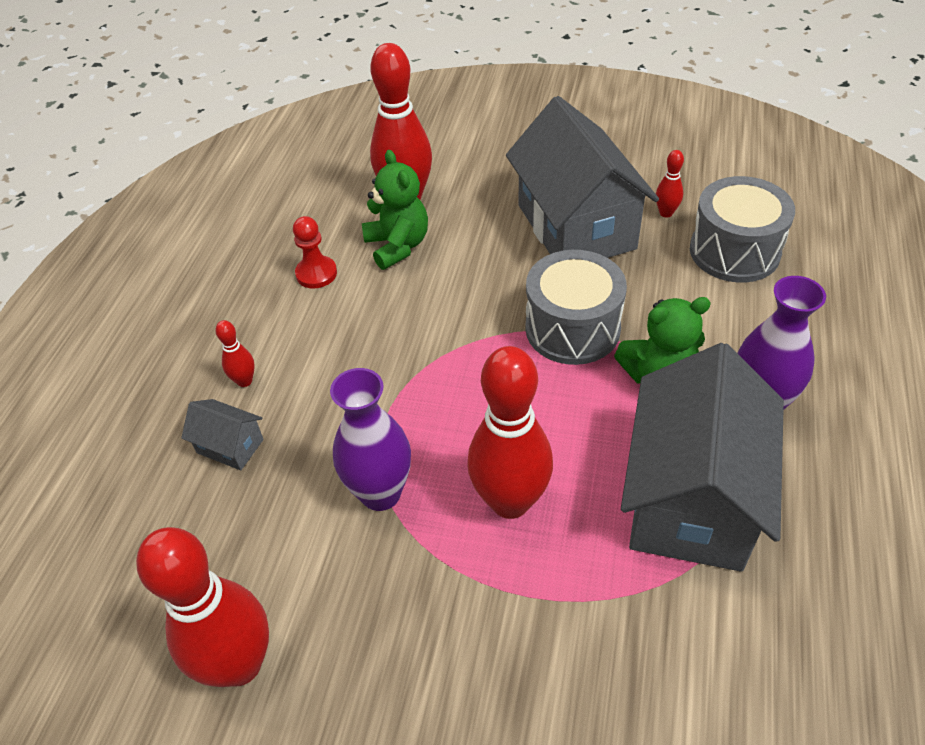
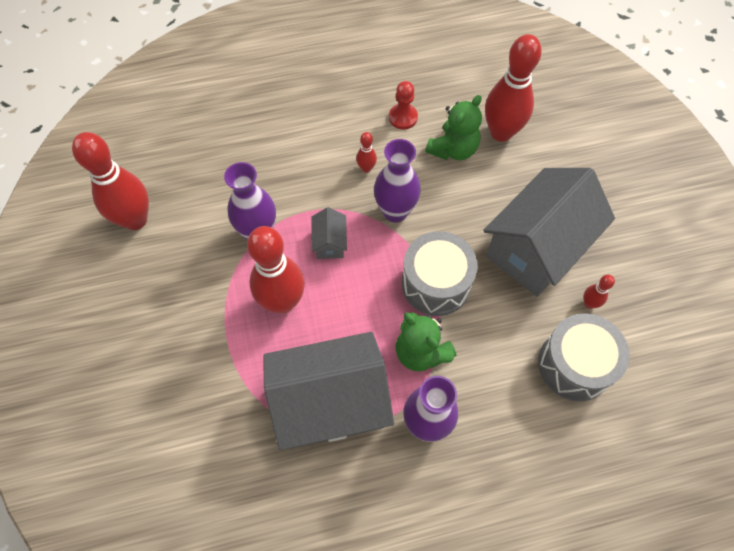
camera: 60 degrees right, 15 degrees up
(230, 446) = (255, 145): grey house -> grey house (330, 243)
(244, 381) = (301, 127): red bowling pin -> red bowling pin (366, 168)
(448, 330) = (395, 212): none -> purple vase

